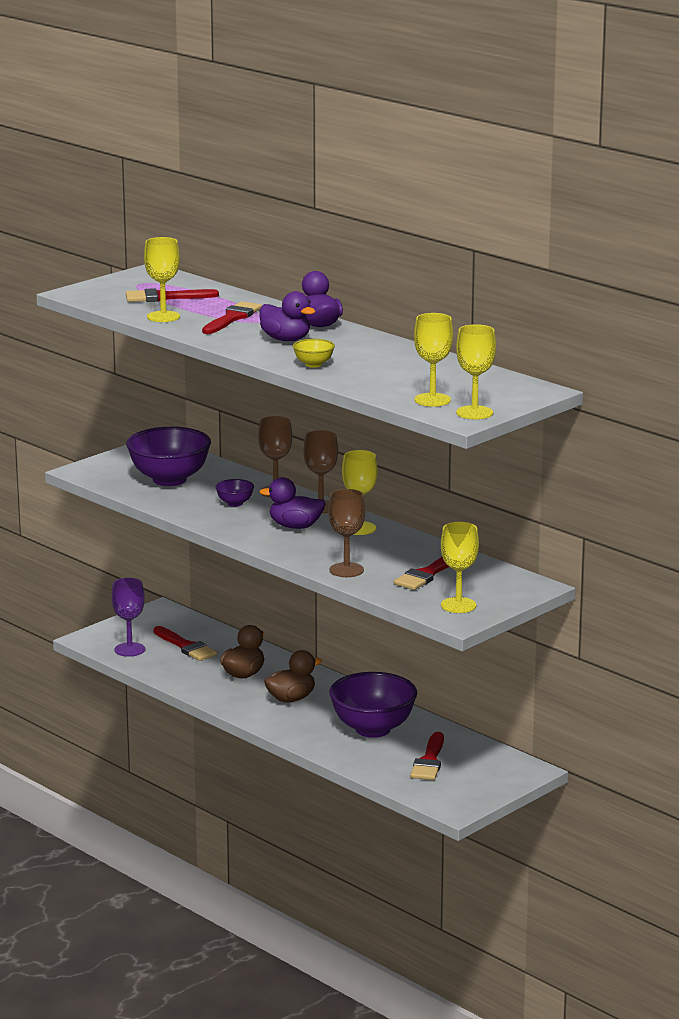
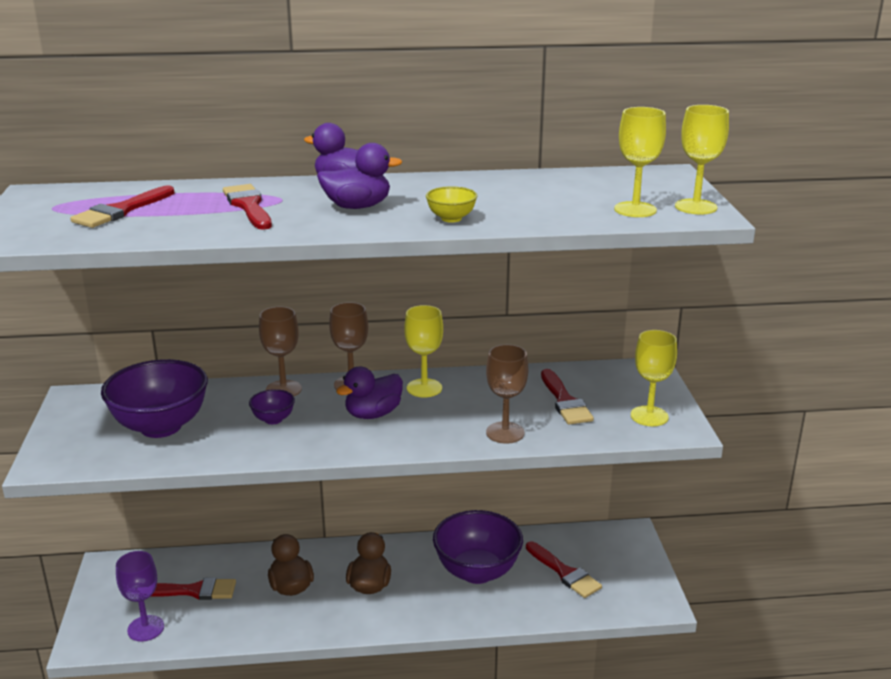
camera: 50 degrees left, 5 degrees up
(163, 317) = (173, 229): yellow goblet -> none

